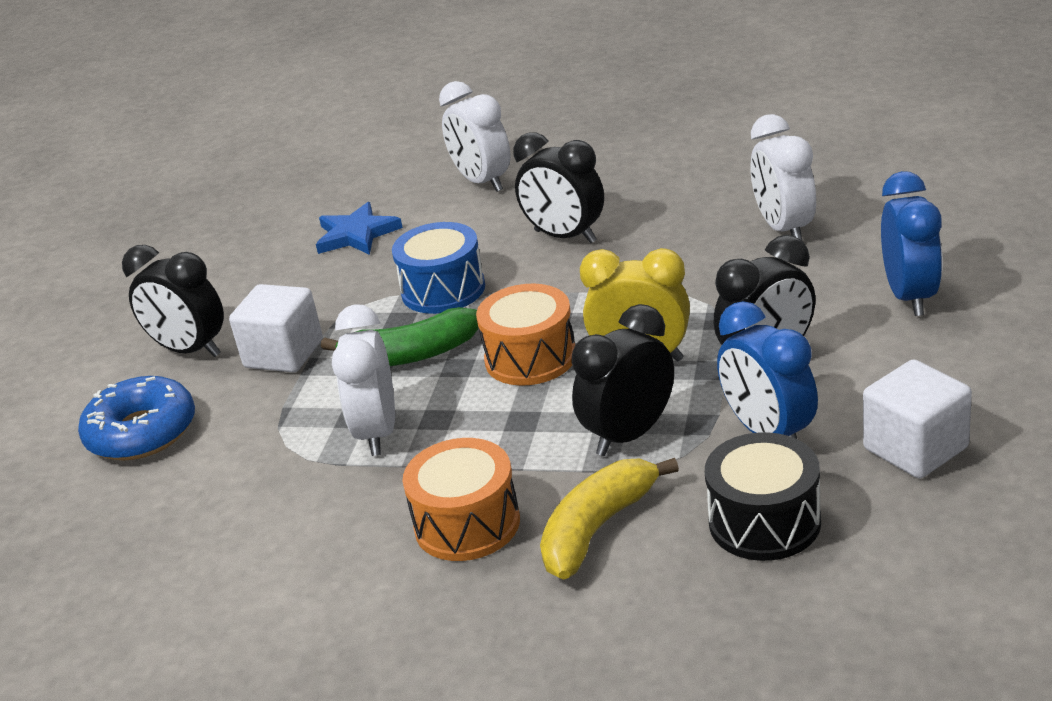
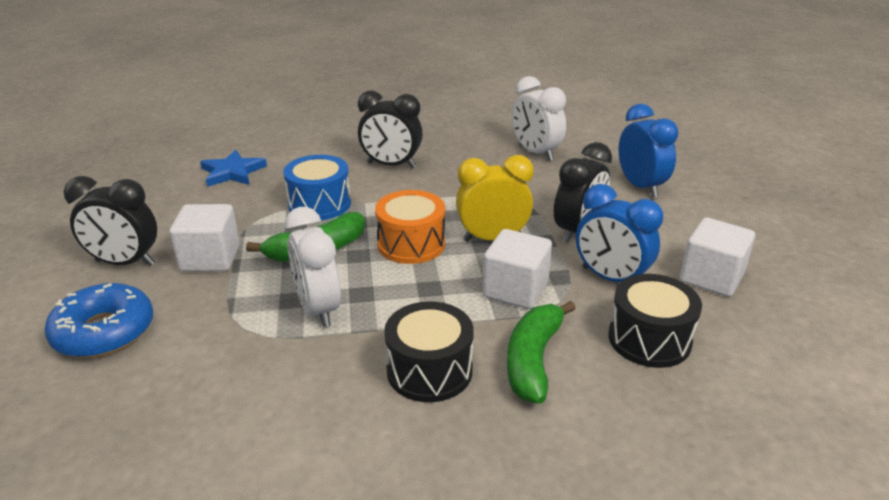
camera: 25 degrees left, 0 degrees up
(467, 524) = (429, 371): orange drum -> black drum
(482, 182) = (313, 135): white clock -> none
(597, 528) = (533, 360): yellow banana -> green banana
(629, 435) = (515, 290): black clock -> white cube

